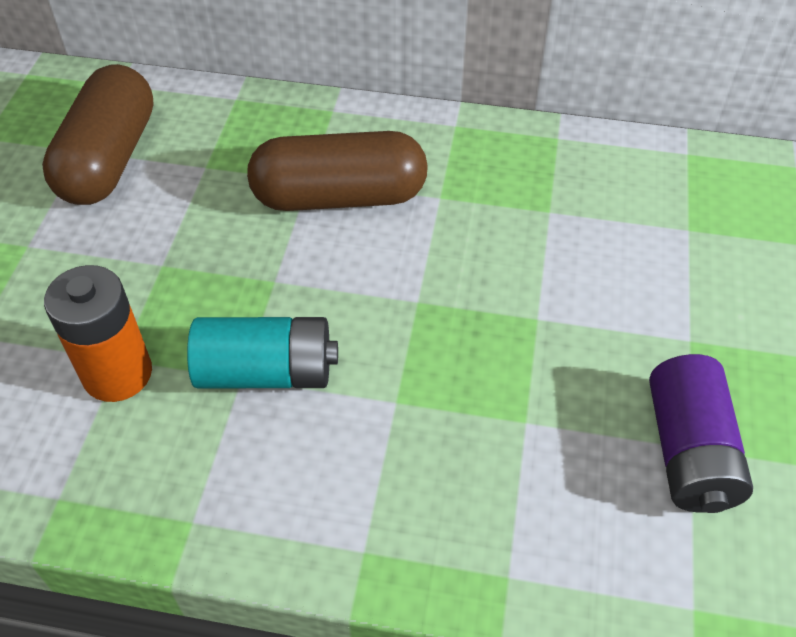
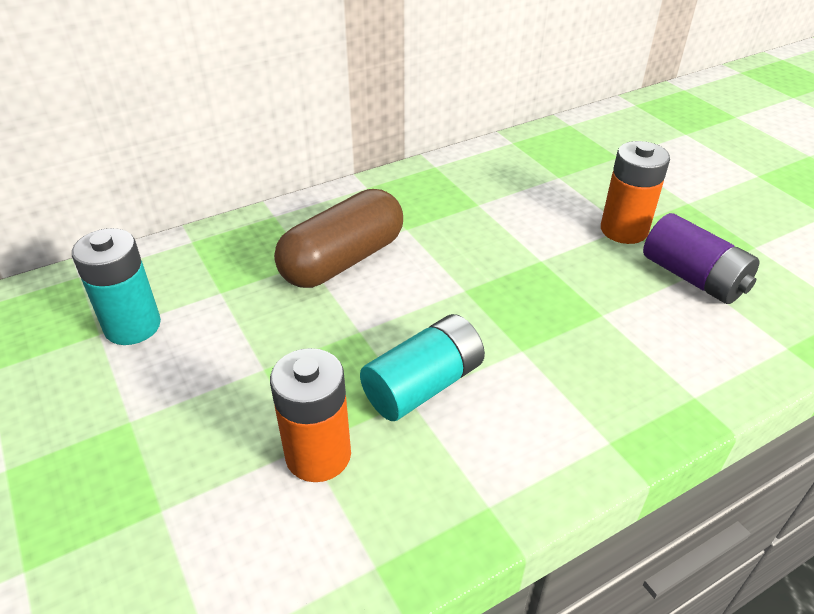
camera: 40 degrees left, 10 degrees down
(109, 159) = (132, 326): brown capsule -> turquoise battery
(680, 342) = (624, 230): none -> orange battery

